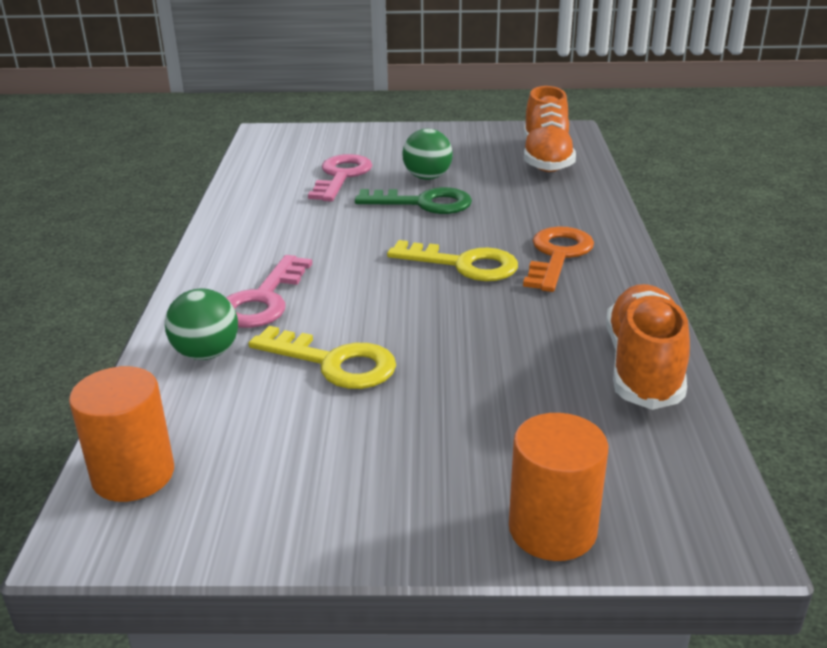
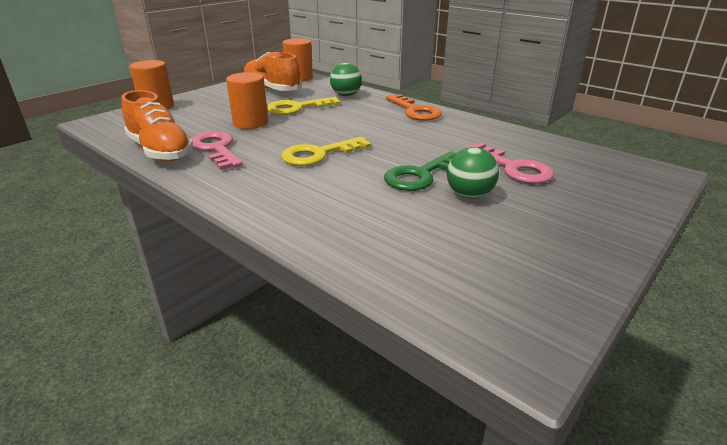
camera: 130 degrees right, 0 degrees up
(263, 300) = (370, 110): pink key -> pink key (216, 149)
(454, 364) = (250, 123): none -> orange cylinder
(546, 158) = (440, 272): orange shoe -> orange shoe (272, 89)
(557, 256) = (274, 181): orange key -> orange key (415, 111)

